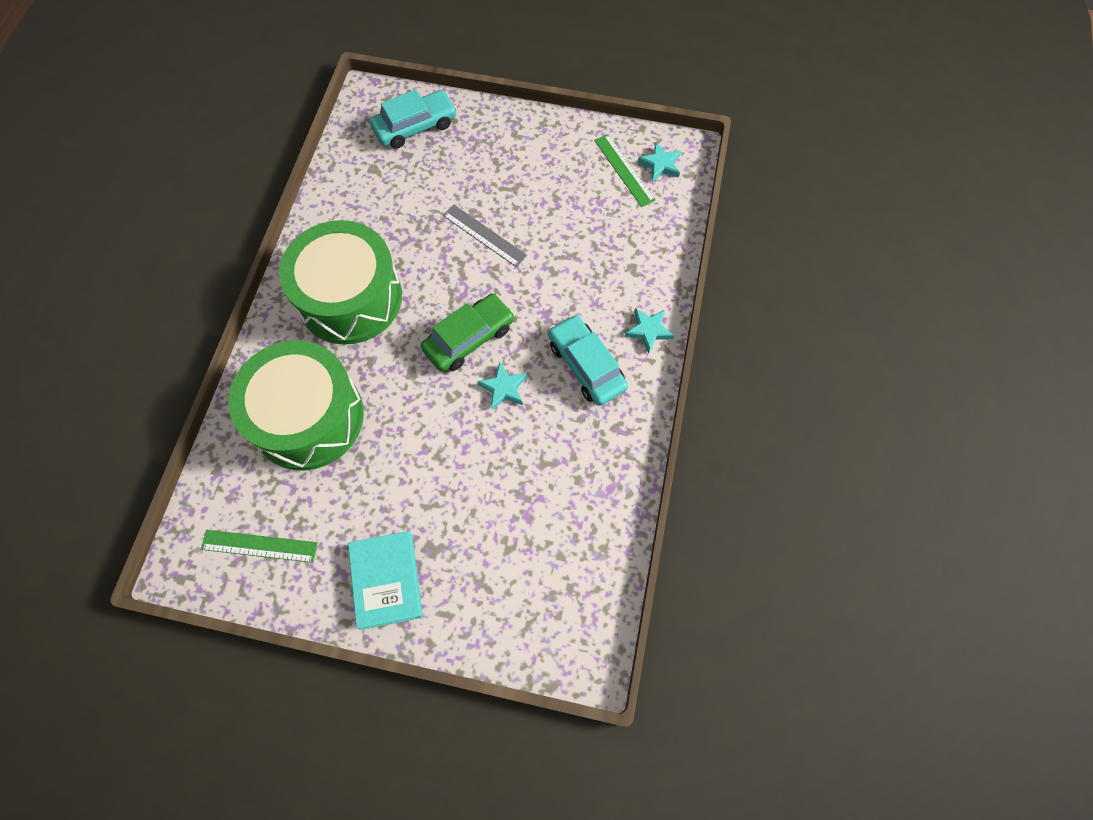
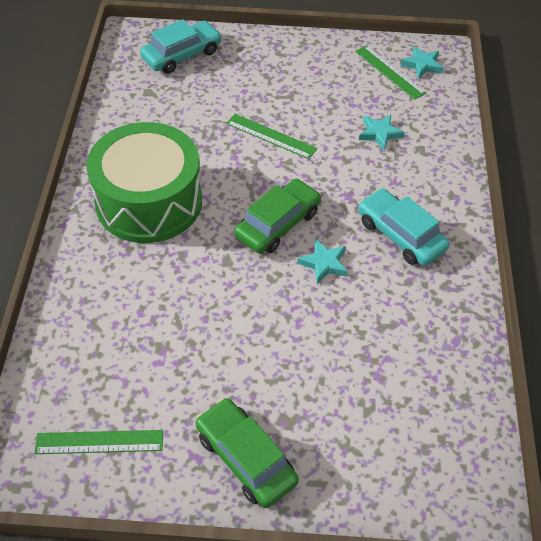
camera: 10 degrees left, 15 degrees down
(308, 417) = (128, 312): green drum -> none
(386, 581) = (246, 458): turquoise book -> green car
(484, 235) = (271, 136): grey ruler -> green ruler
(648, 330) = (452, 199): turquoise star -> turquoise star (379, 133)

